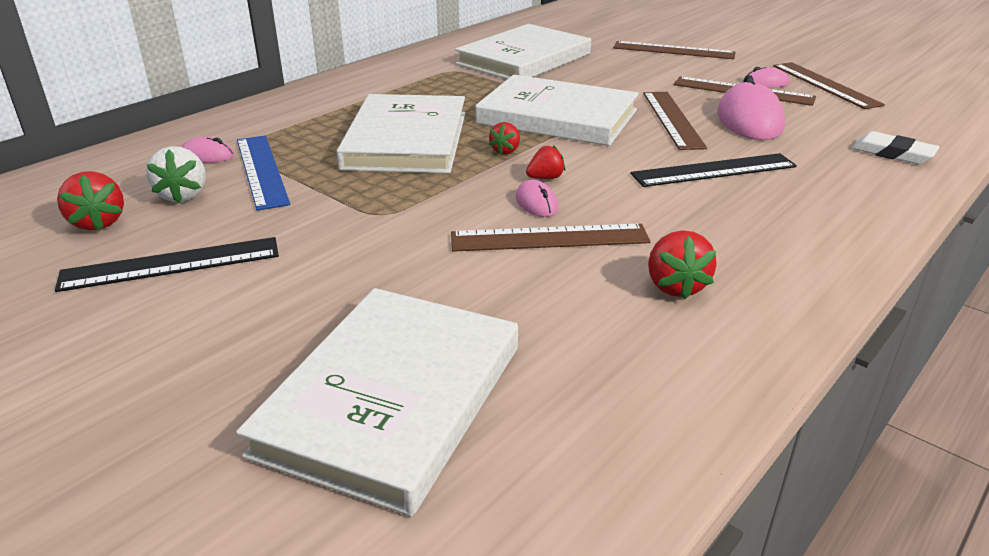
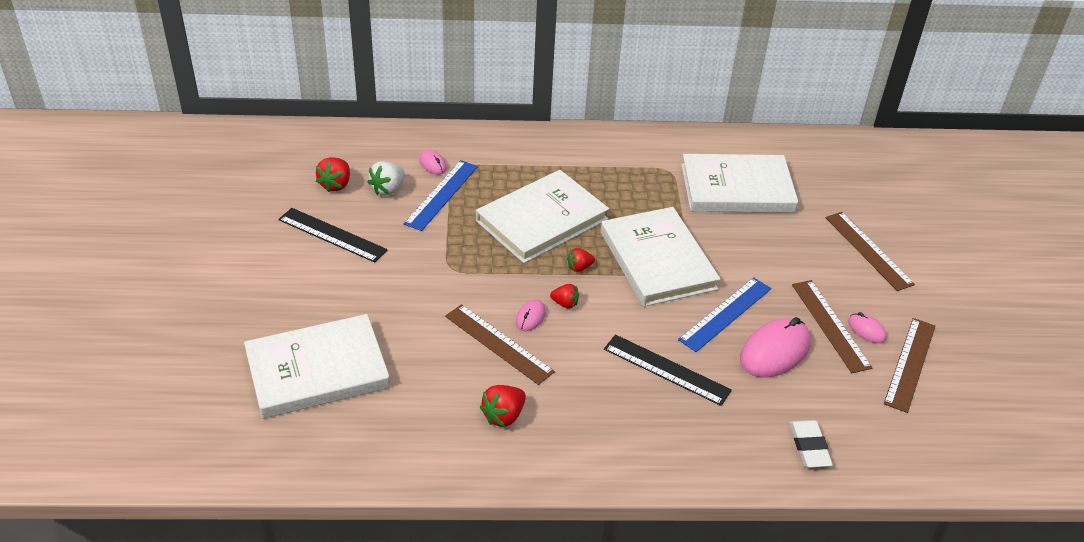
camera: 45 degrees right, 10 degrees up
(672, 119) = (725, 314): brown ruler -> blue ruler

